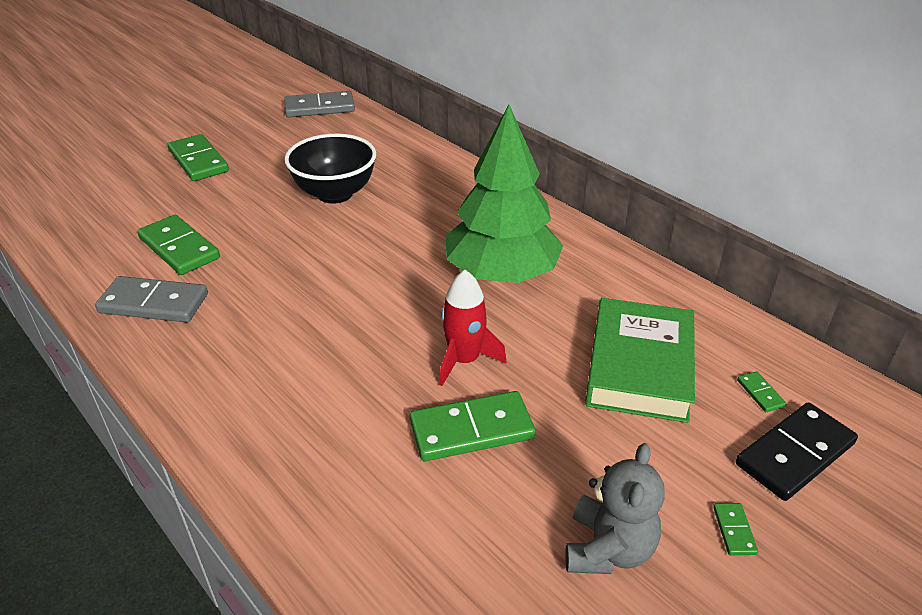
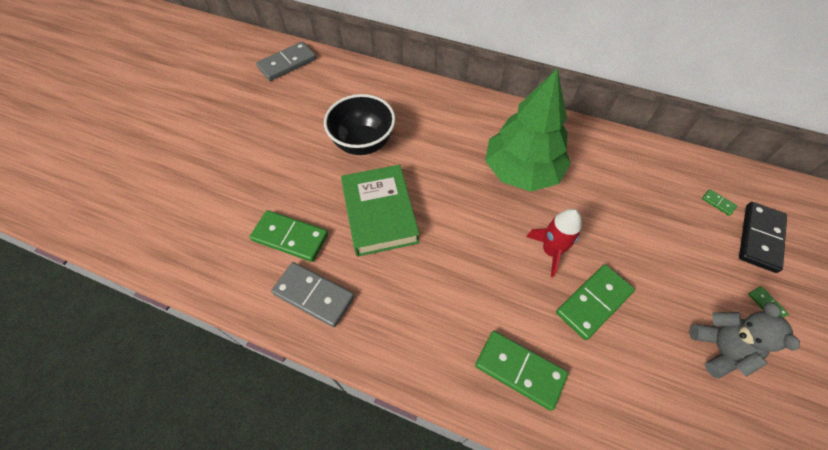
camera: 25 degrees left, 20 degrees up
(154, 303) = (313, 295): grey domino -> grey domino turned 45 degrees clockwise
(198, 161) = (235, 148): green domino -> green domino (520, 370)
(639, 367) = (647, 211): green book -> green book (379, 213)

